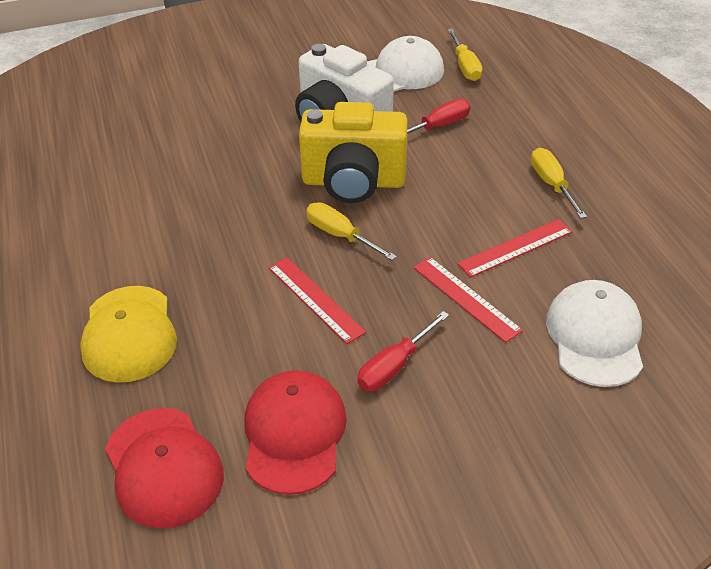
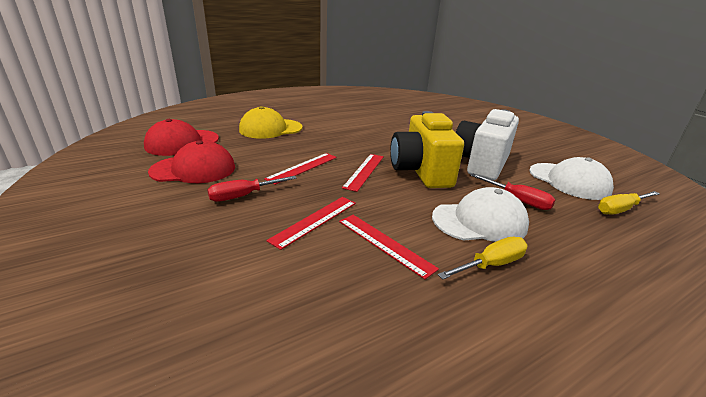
camera: 75 degrees right, 15 degrees down
(340, 235) = (364, 171): yellow screwdriver -> red ruler
(394, 366) = (244, 196): red screwdriver -> red screwdriver turned 60 degrees counterclockwise
(595, 336) = (275, 296): white cap -> white cap (479, 221)

